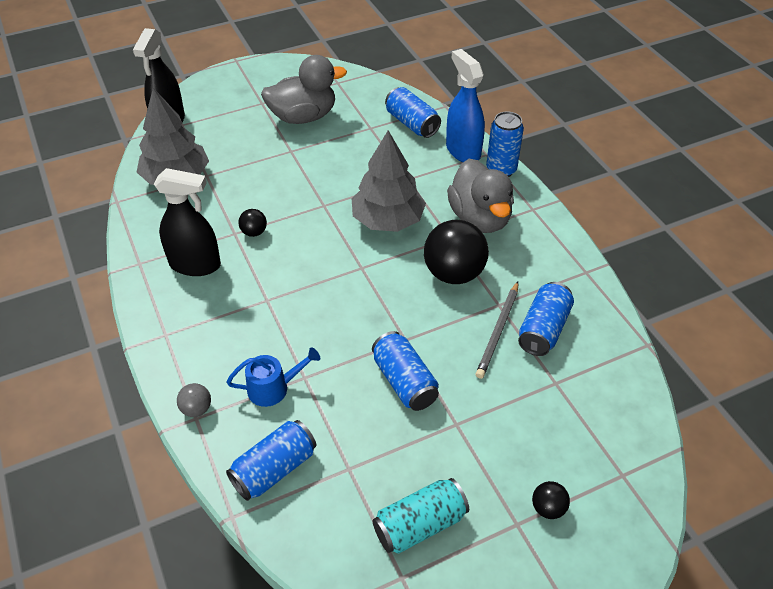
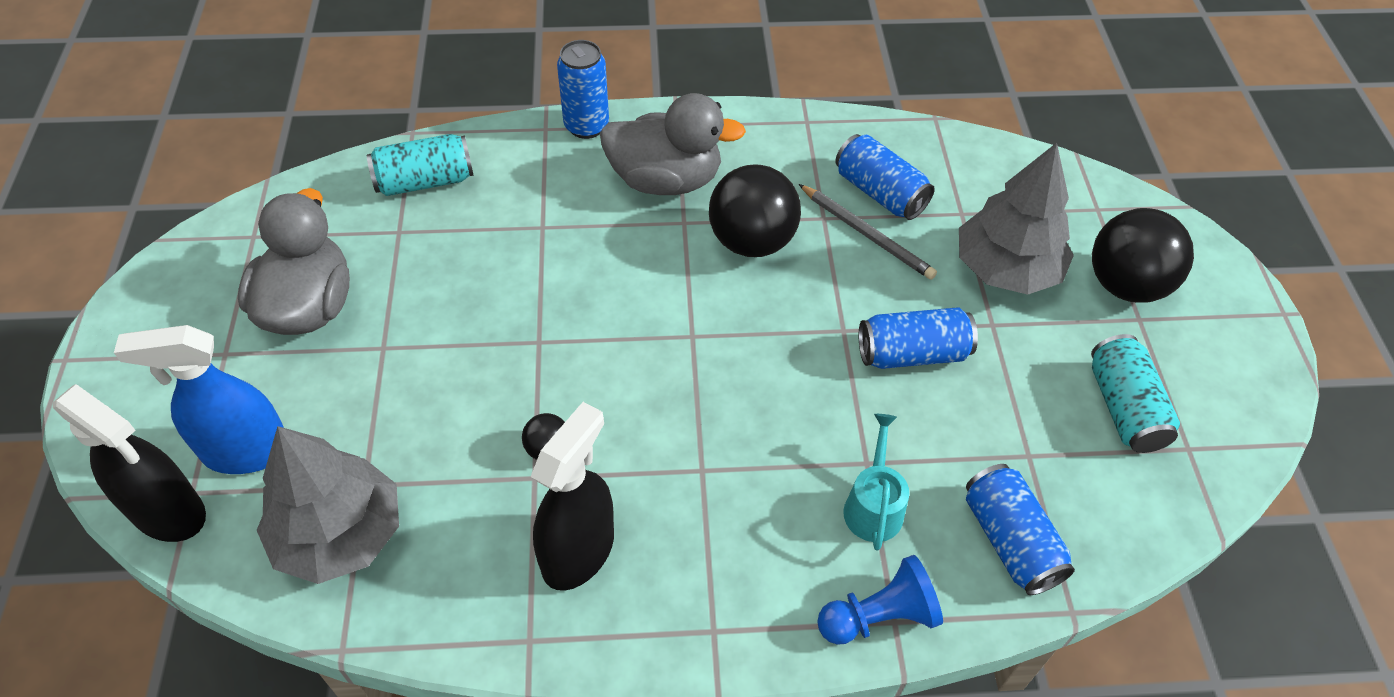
camera: 70 degrees left, 5 degrees up
(196, 409) = (879, 616): grey ball -> blue pawn
(273, 388) = (873, 506): blue watering can -> turquoise watering can
(388, 220) = (614, 276): grey tree -> grey tree (1006, 269)
(412, 123) = (425, 181): blue can -> turquoise can
(463, 151) = (522, 149): blue spray bottle -> blue spray bottle (246, 451)
(548, 508) = (1125, 285): black ball -> black ball, size x2.18

